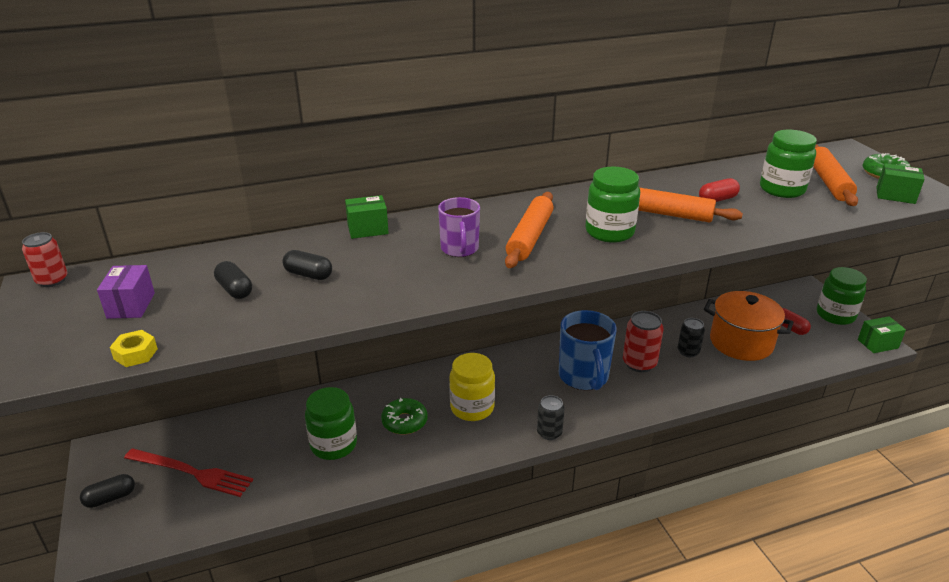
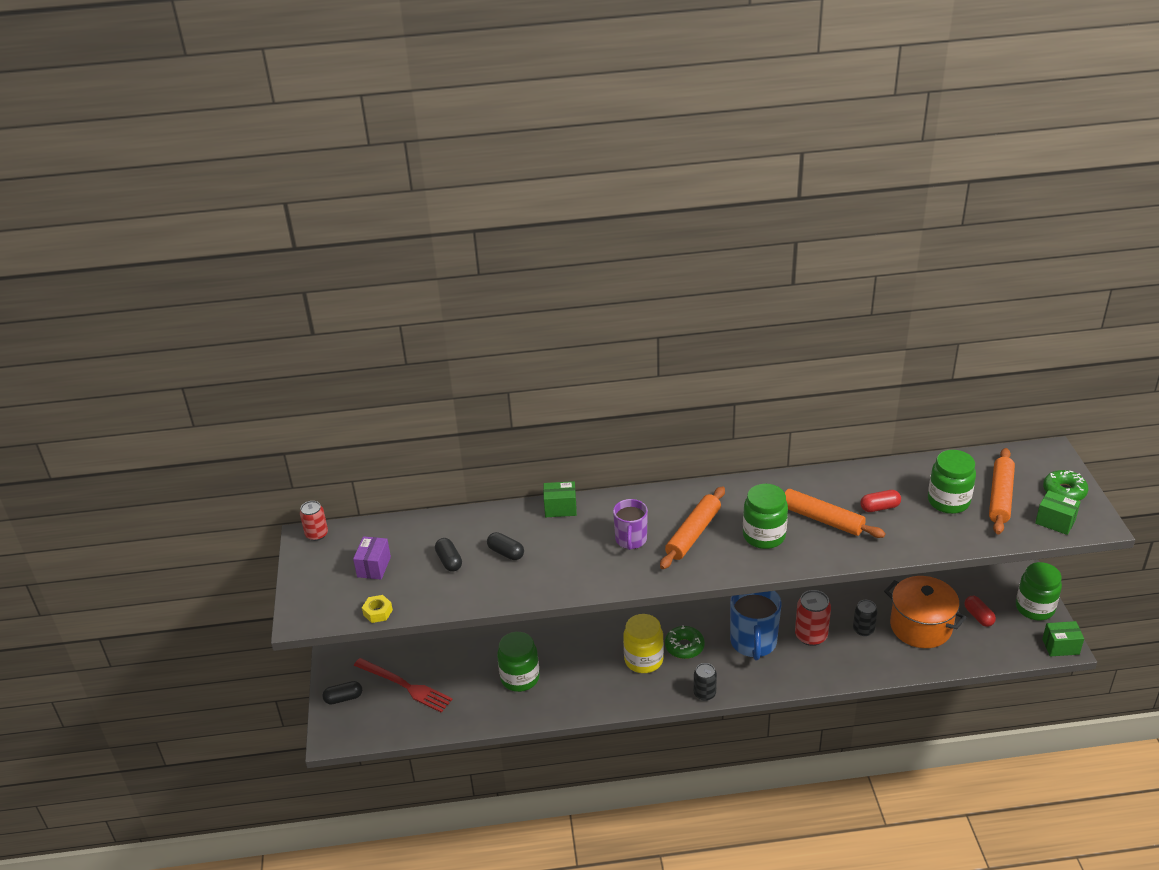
camera: 15 degrees right, 5 degrees up
(404, 422) = (582, 665): green donut -> green donut (684, 647)

